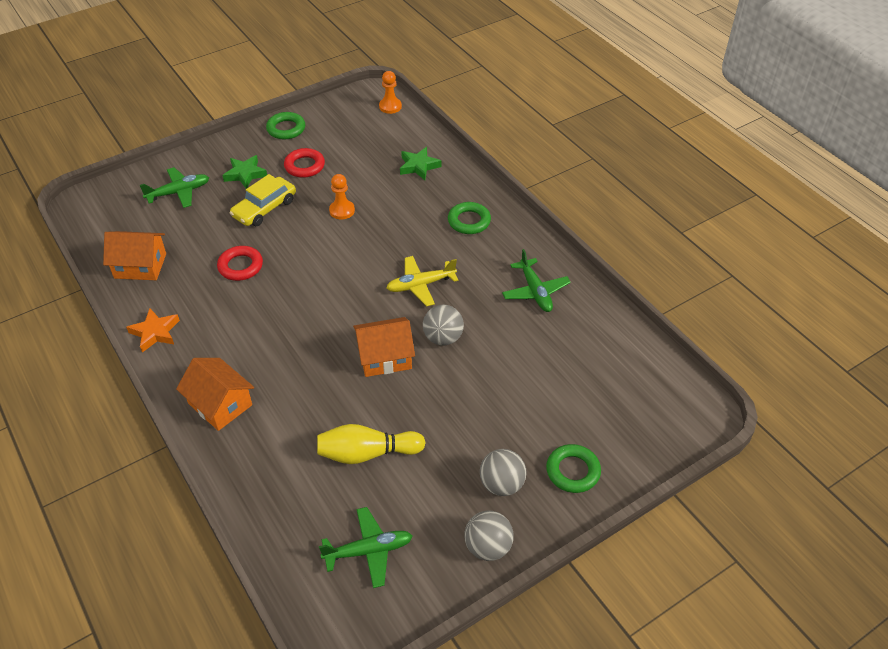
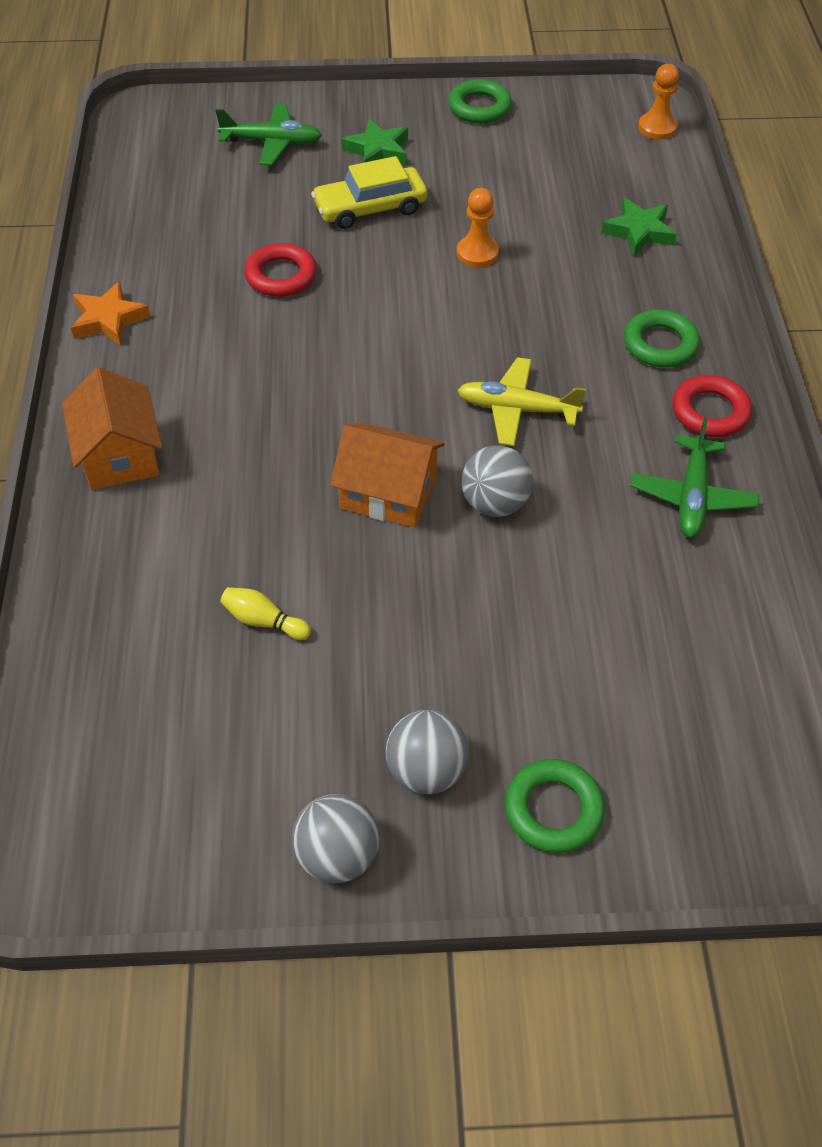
camera: 30 degrees right, 5 degrees up
(140, 266) = (154, 222): orange house -> none
(304, 166) = (468, 169): red ring -> red ring (710, 411)
(367, 453) = (264, 621): yellow bowling pin -> yellow bowling pin, size x0.53
(369, 551) = (165, 765): green plane -> none

